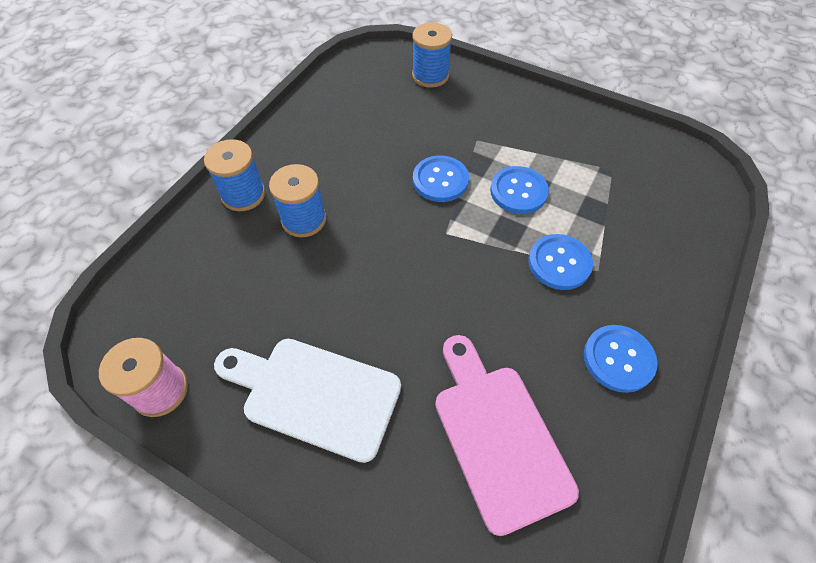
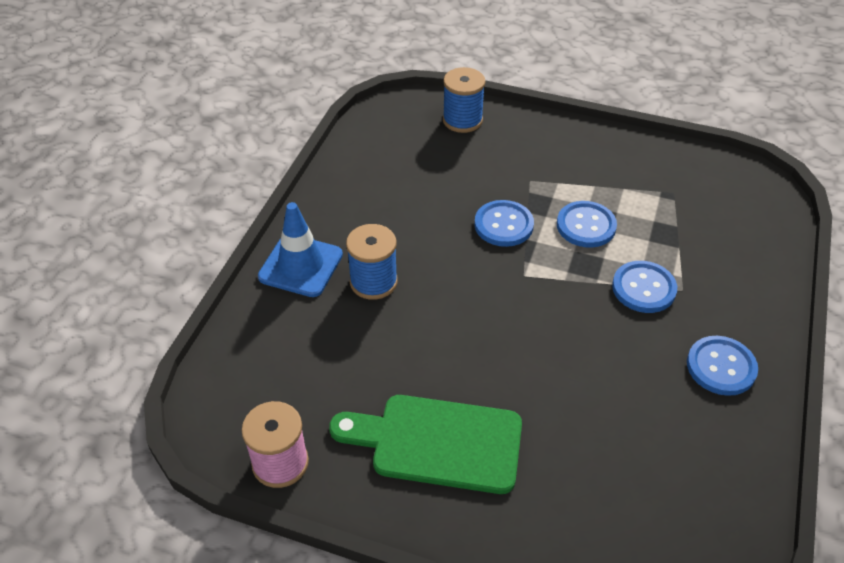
camera: 10 degrees left, 10 degrees down
(243, 195) = (301, 266): blue spool -> blue traffic cone
(314, 394) = (438, 442): white cutting board -> green cutting board
(498, 436) = (625, 450): pink cutting board -> none

